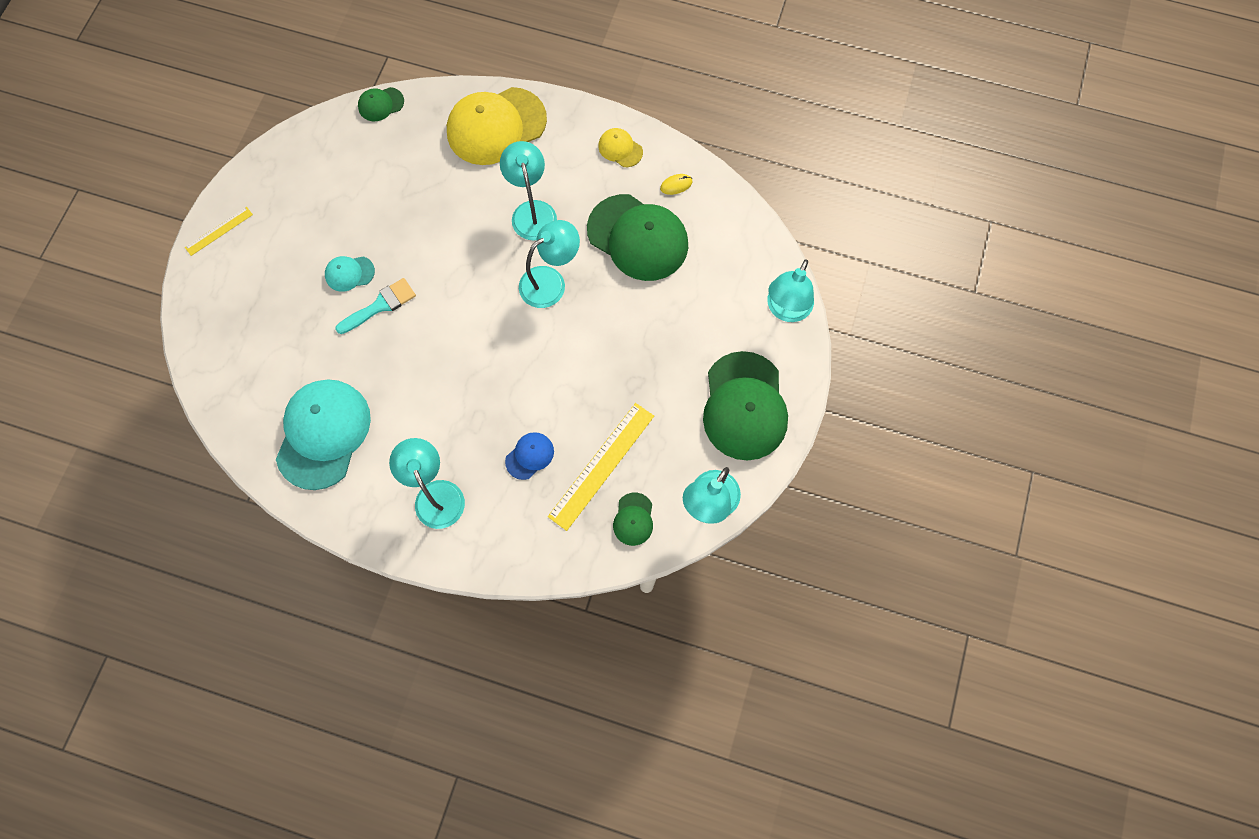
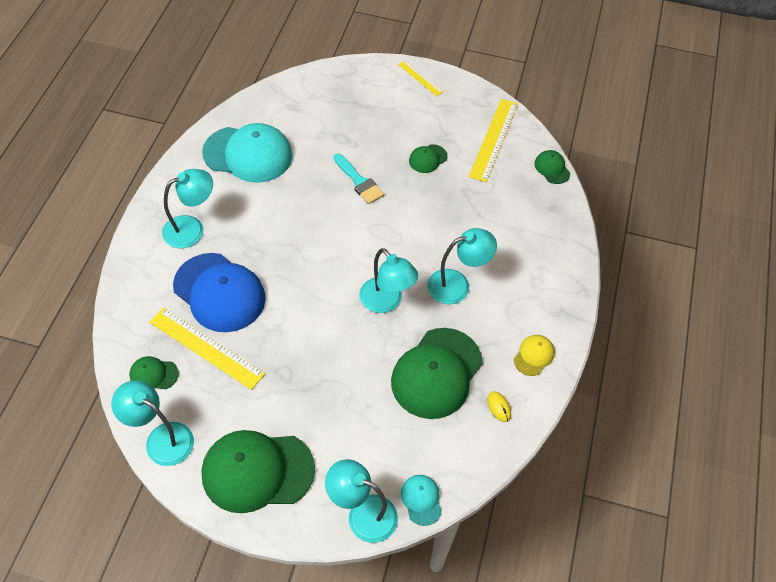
camera: 85 degrees right, 15 degrees down
(331, 158) = (494, 139): none -> yellow ruler
(349, 273) = (387, 159): turquoise cap -> turquoise cap (421, 500)
(353, 230) = (427, 159): none -> green cap
(496, 126) = (543, 253): yellow cap -> none
(530, 456) = (219, 292): blue cap -> blue cap, size x2.19

